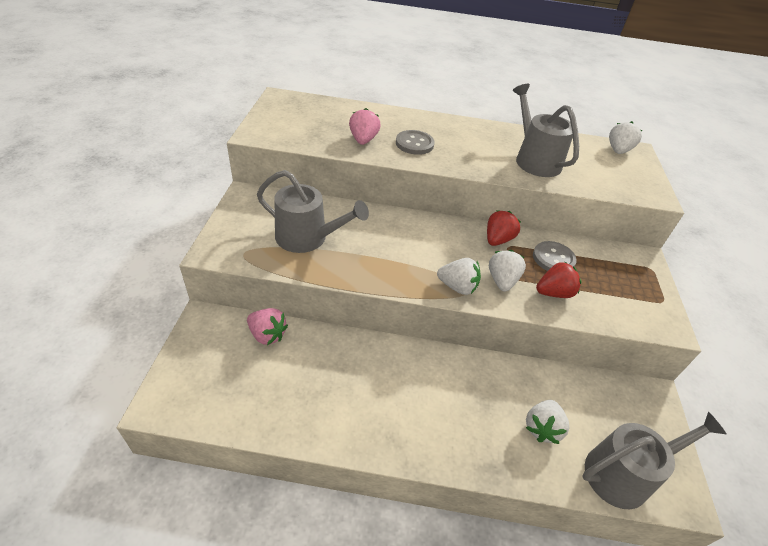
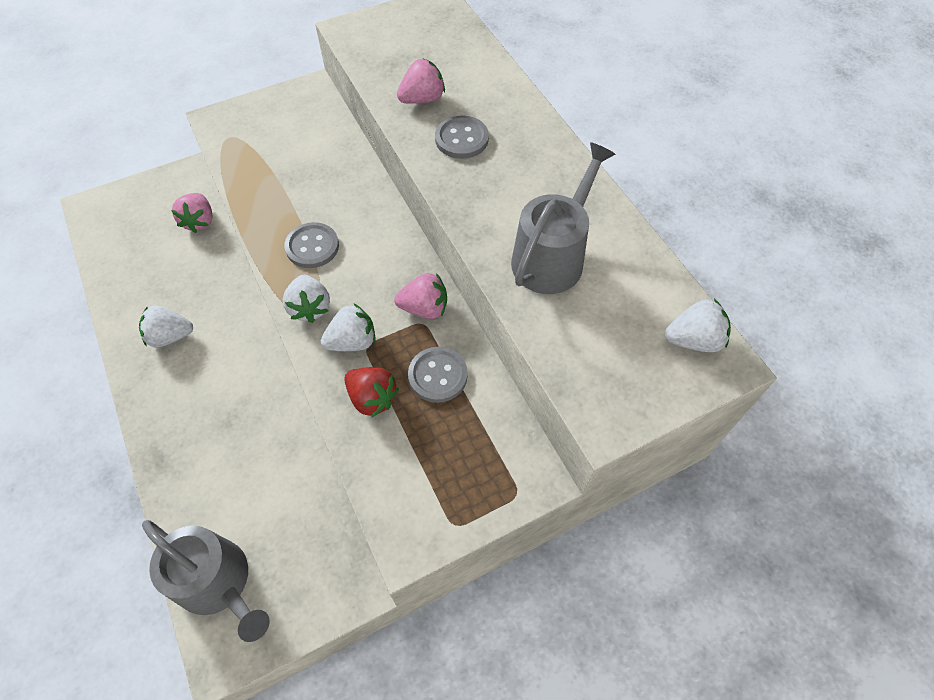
camera: 60 degrees right, 15 degrees up
(307, 238) = (286, 162): grey watering can -> none
(402, 261) = (312, 247): none -> grey button
(498, 240) = (424, 308): red strawberry -> pink strawberry
(542, 428) = (230, 484): white strawberry -> white strawberry (170, 336)

